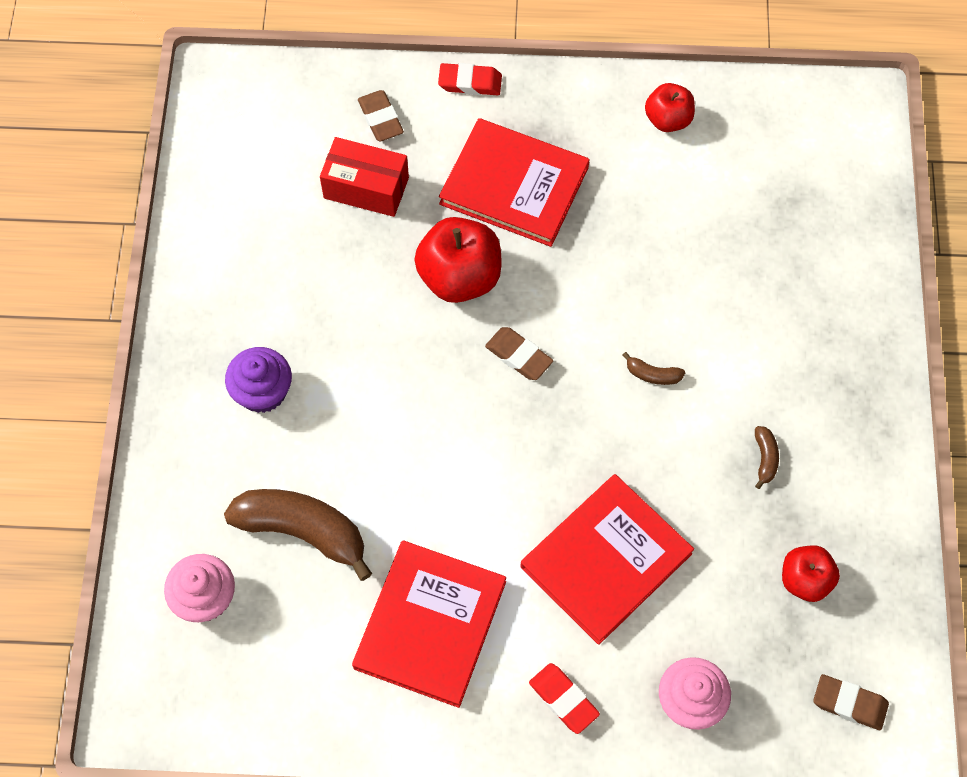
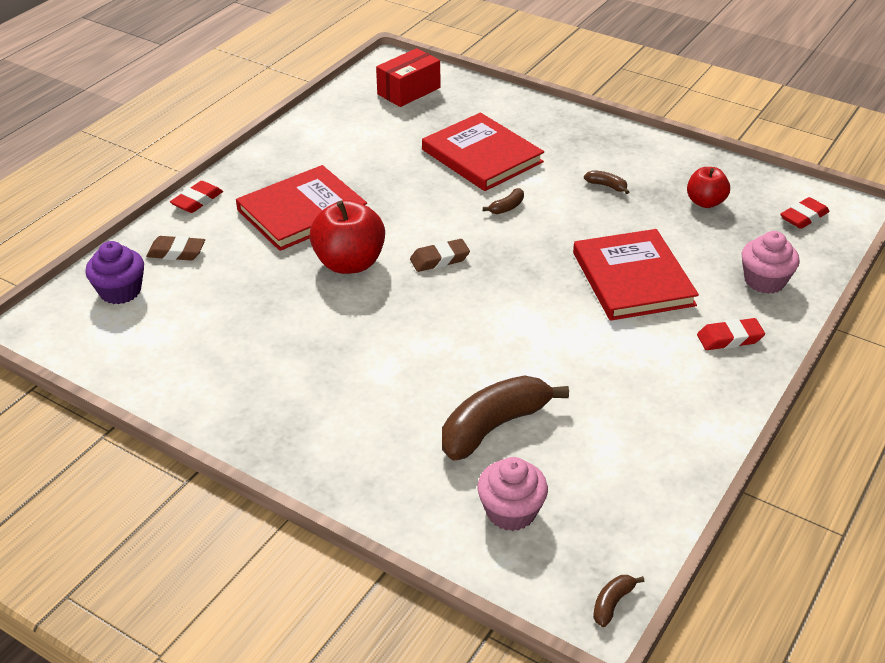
camera: 60 degrees left, 25 degrees down
(145, 730) = (612, 603): none -> brown banana
(263, 391) = (348, 403): purple cupcake -> purple cupcake (120, 291)
(366, 188) = (226, 281): red box -> red box (408, 91)
(430, 625) = (626, 384): red book -> red book (482, 156)
(668, 119) = (323, 132): red apple -> none
(849, 703) = (803, 217): brown eraser -> red eraser

